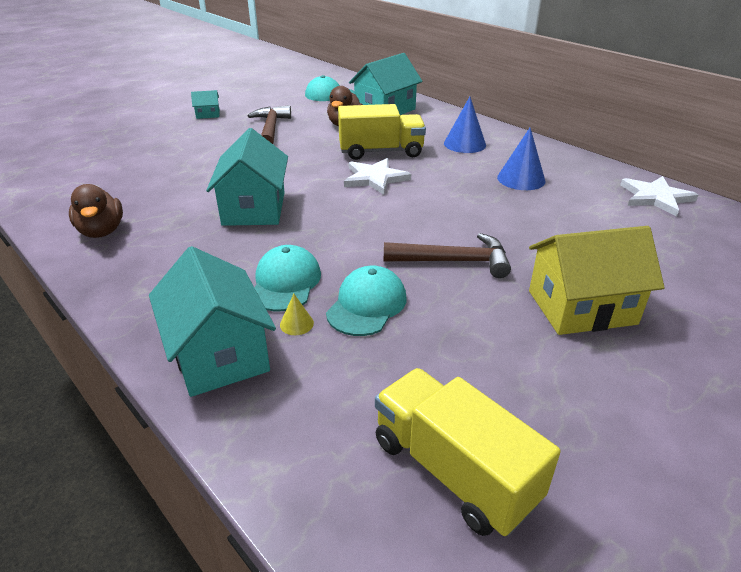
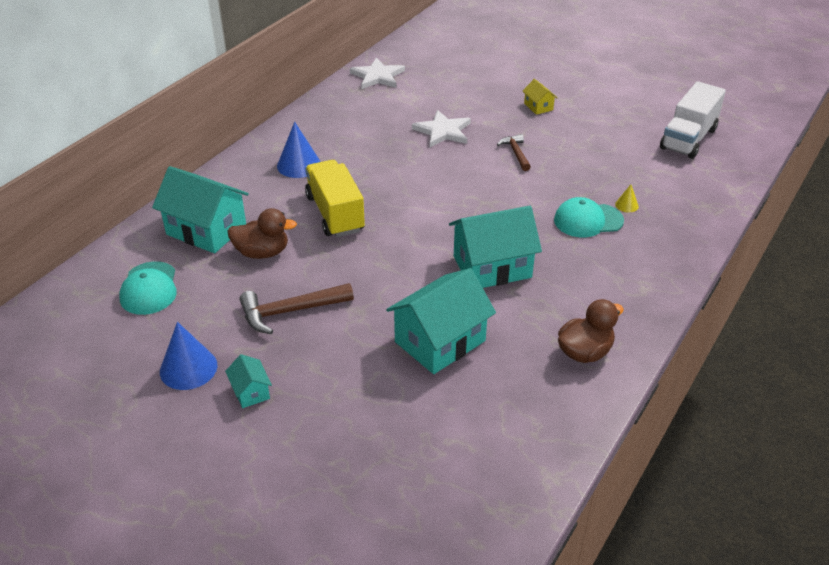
camera: 105 degrees left, 5 degrees up
(219, 353) = (675, 228): turquoise house -> turquoise house (440, 341)
(367, 305) = (588, 181): turquoise cap -> none
(375, 178) = (399, 207): white star -> white star (443, 131)
(453, 261) = (516, 153): brown hammer -> brown hammer, size x0.61
(453, 470) = (688, 139): yellow truck -> white truck
(521, 179) = (368, 131): blue cone -> blue cone (188, 368)
(581, 307) = (538, 107): yellow house -> yellow house, size x0.46

